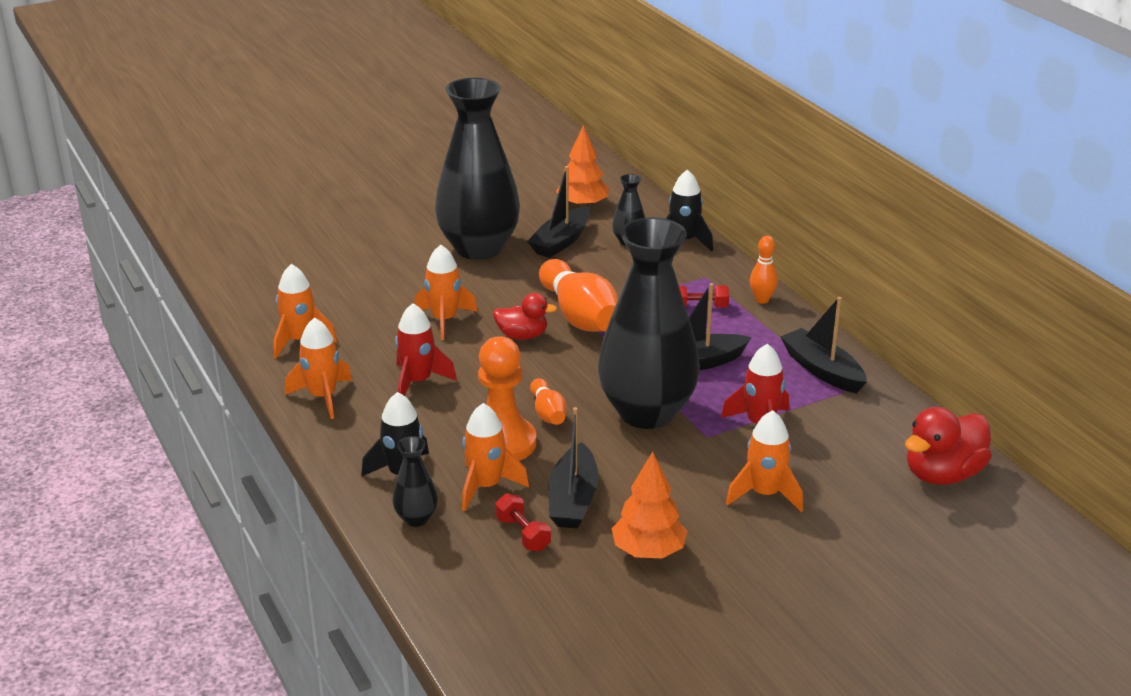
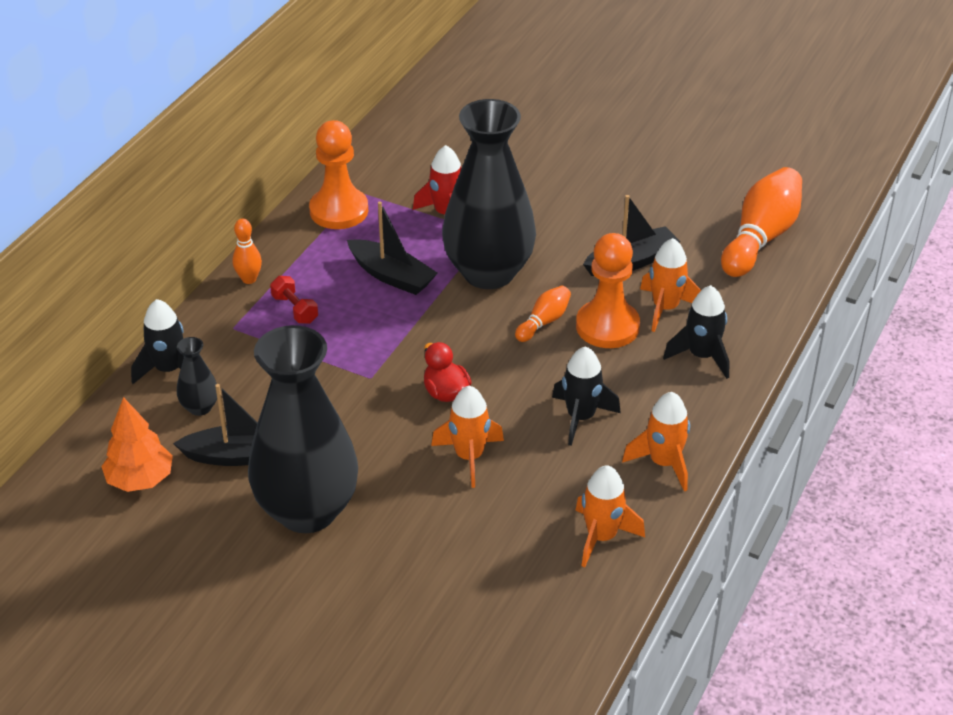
camera: 125 degrees left, 10 degrees up
(416, 518) = (737, 323): black vase -> none
(418, 382) = (581, 417): red rocket -> black rocket
(523, 534) = (692, 267): red dumbbell -> none
(580, 316) = (379, 373): orange bowling pin -> orange bowling pin (760, 238)
(648, 551) = (644, 208): orange tree -> none
(764, 494) = (529, 184): orange rocket -> none
(822, 370) = (339, 211): black boat -> orange pawn
(942, 474) = (425, 122): red duck -> none

